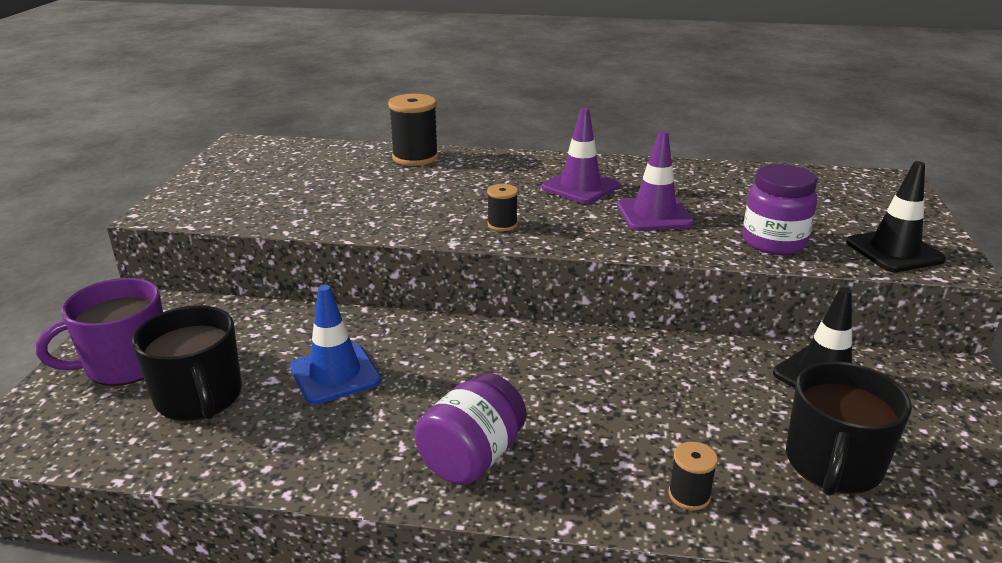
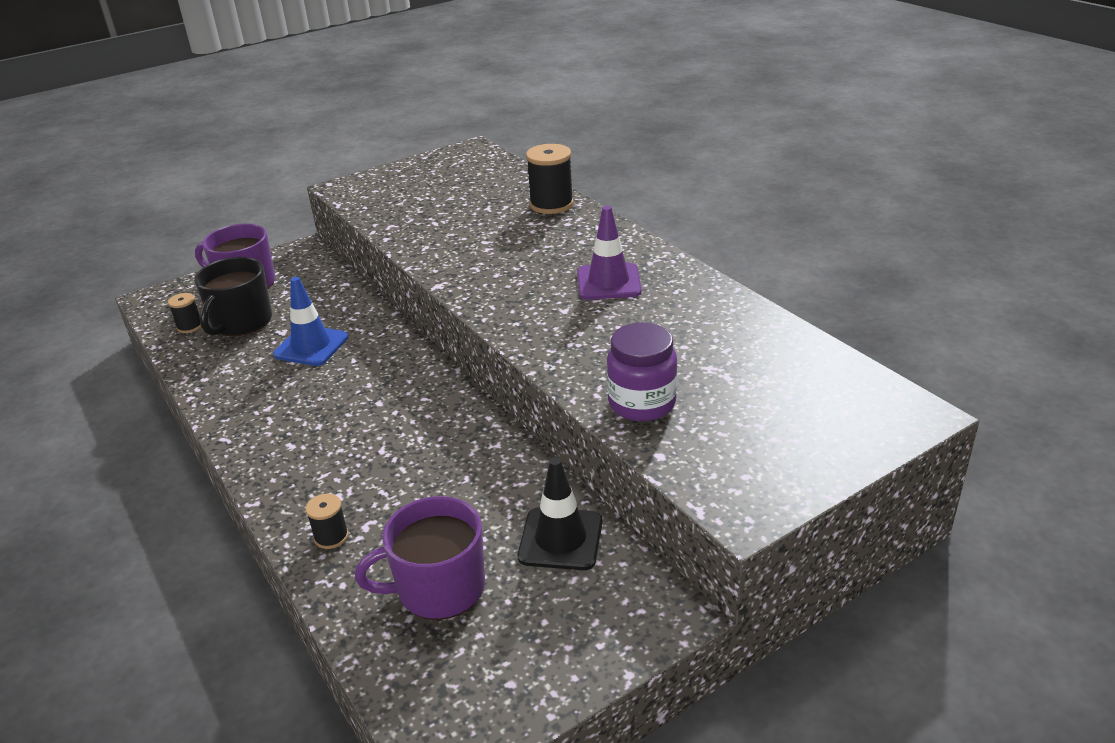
camera: 50 degrees right, 5 degrees up
(472, 457) = (282, 436): purple jar -> none
(502, 224) = (492, 287): black spool -> black spool (189, 326)
(654, 215) = (608, 332): purple traffic cone -> none
(833, 464) = (439, 588): black mug -> purple mug
(894, 251) = (722, 469): black traffic cone -> none

